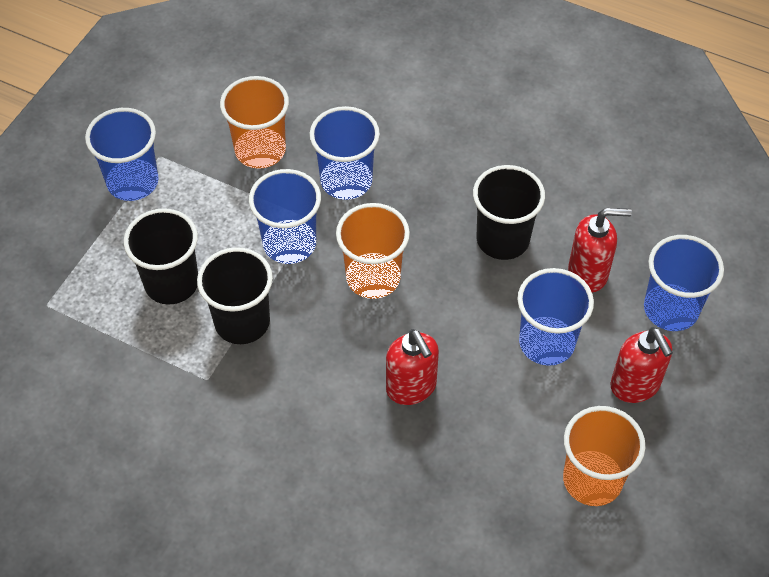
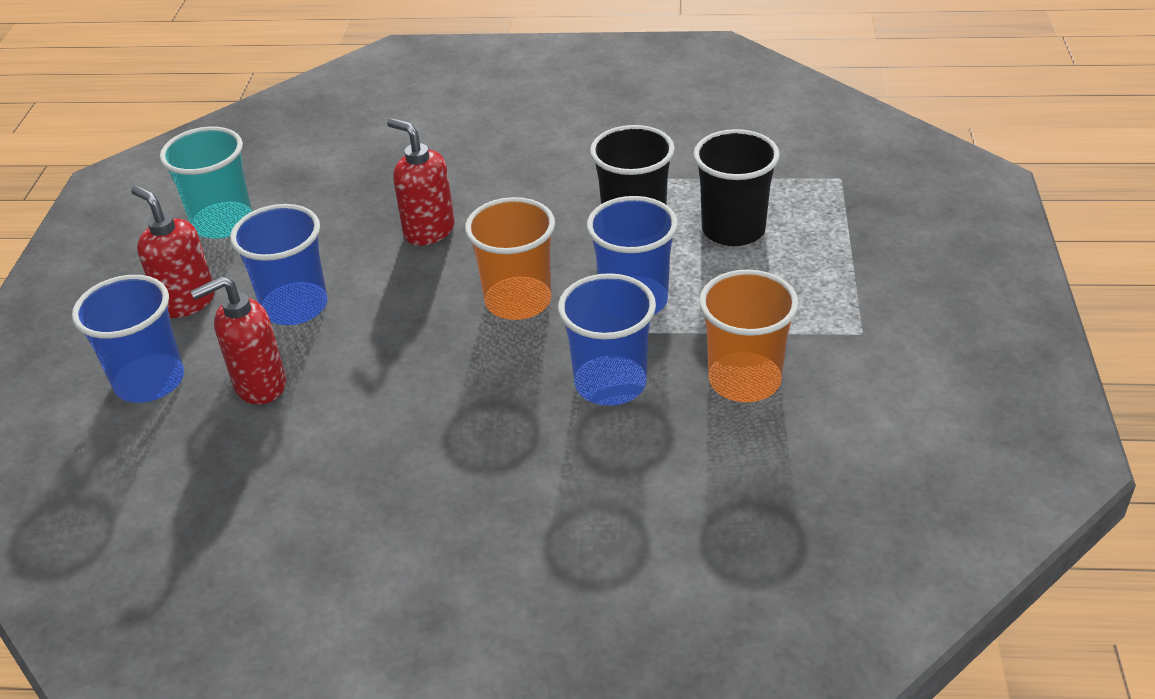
camera: 160 degrees right, 15 degrees down
(133, 182) = (865, 298): blue cup -> none
(502, 239) = (379, 386): black cup -> none
(592, 480) = (223, 223): orange cup -> turquoise cup

